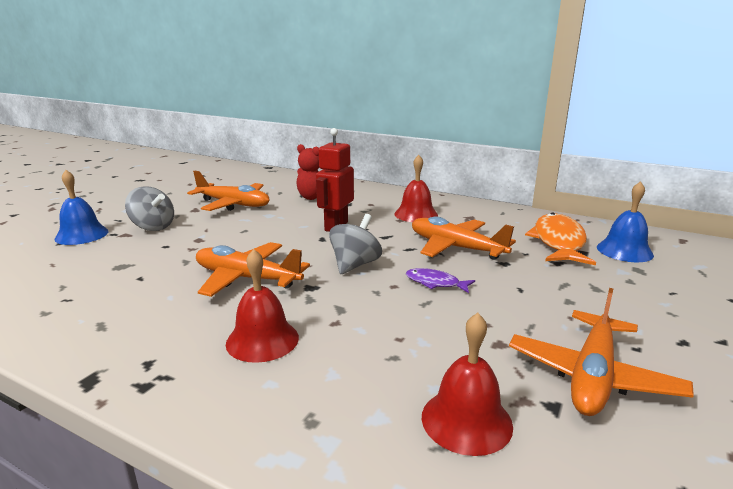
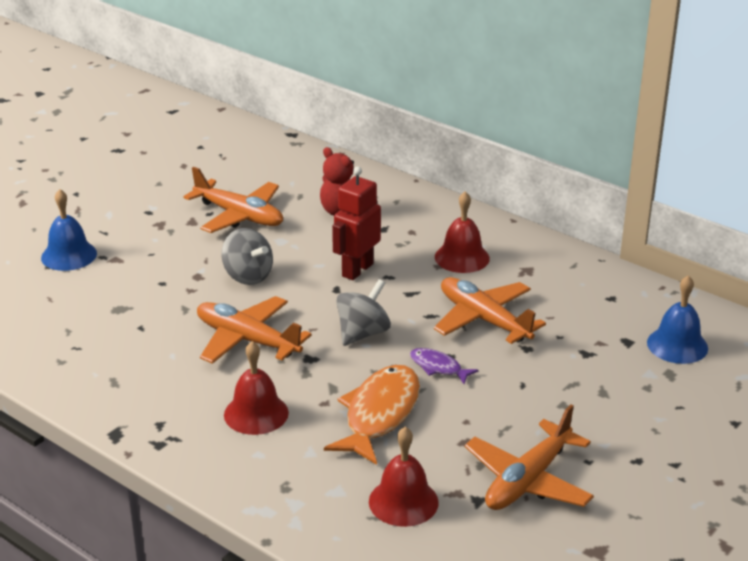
camera: 10 degrees right, 10 degrees up
(153, 227) = (145, 249): grey spinning top -> grey spinning top (248, 276)
(558, 242) = (609, 323): orange fish -> orange fish (379, 414)

